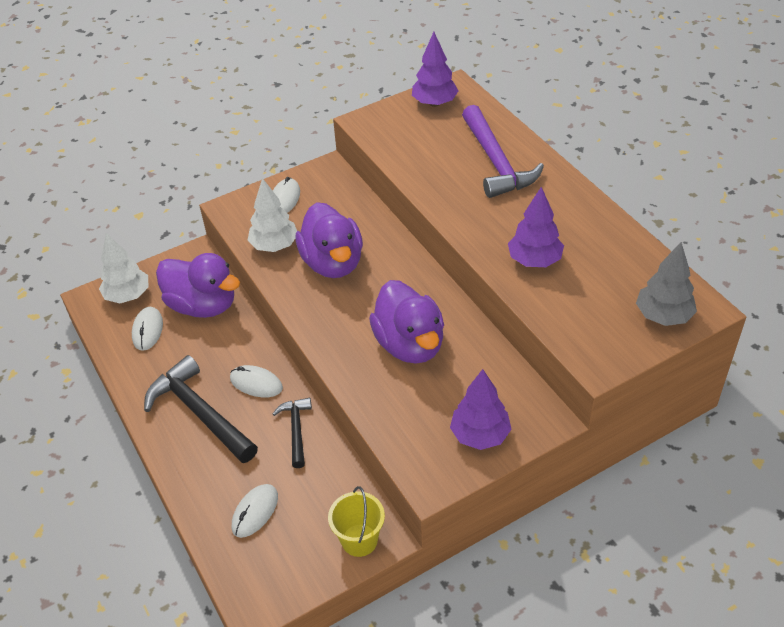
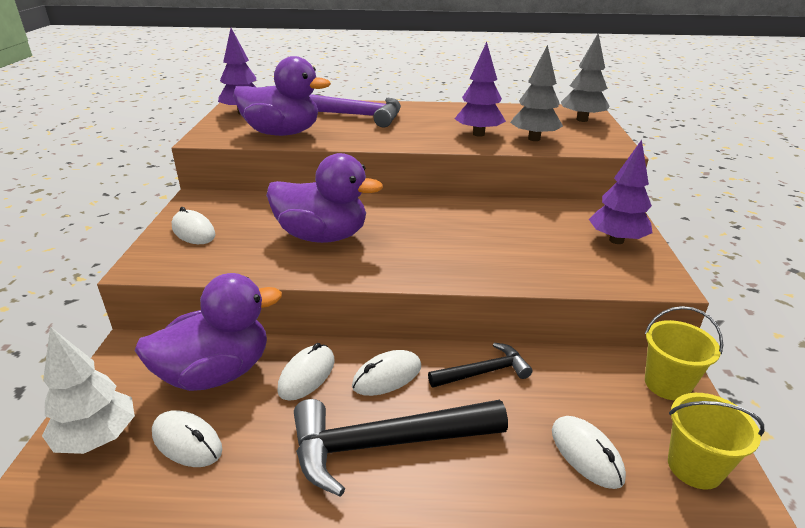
camera: 60 degrees left, 15 degrees down
(230, 345) = (307, 375): none -> white mouse
(274, 246) = (247, 258): white tree -> none
(280, 573) = (694, 467): none -> yellow bucket
(296, 430) = (483, 372): black hammer -> black hammer turned 135 degrees clockwise
(410, 344) = (477, 235): purple duck -> purple duck (282, 133)
(562, 301) = (534, 139): none -> grey tree

